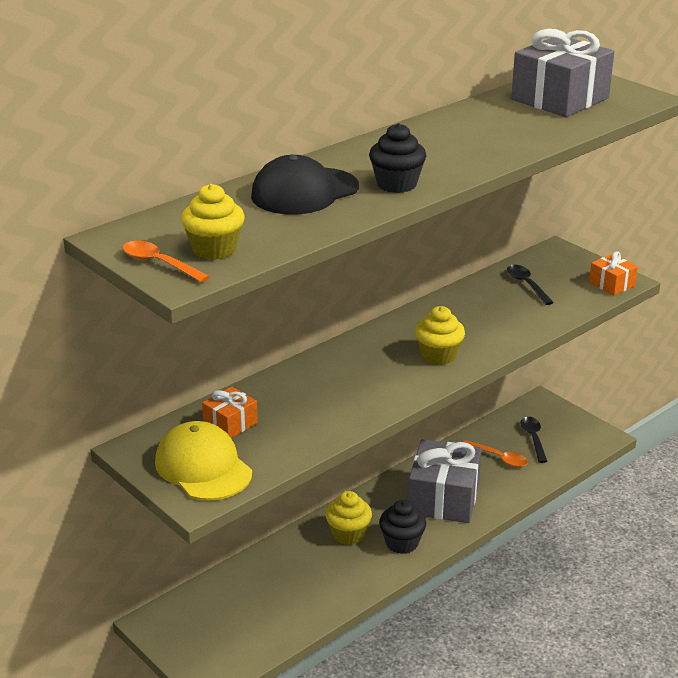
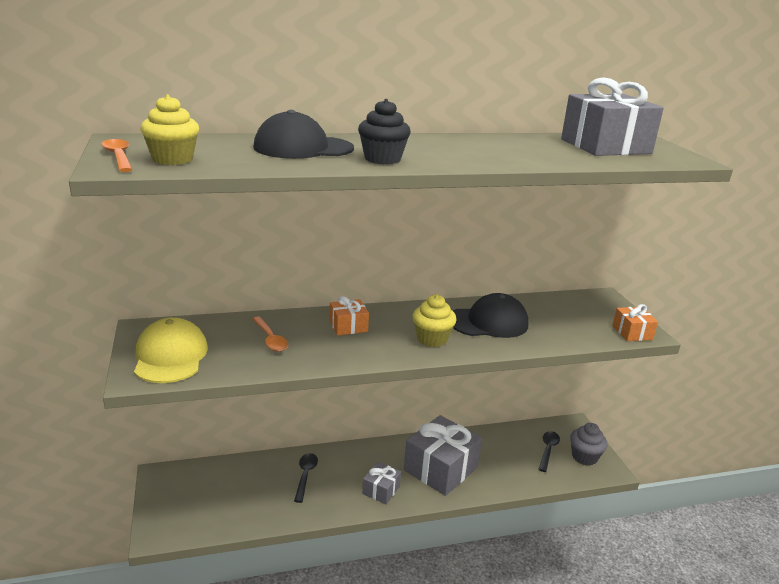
camera: 25 degrees right, 5 degrees down
(230, 424) = (225, 334): orange gift -> orange gift (348, 326)
(348, 534) = (347, 467): yellow cupcake -> none
(402, 543) = (381, 490): black cupcake -> grey gift
(474, 318) = (488, 322): none -> black cap
(498, 458) = (508, 454): orange spoon -> orange spoon (270, 339)
(527, 285) = (555, 312): black spoon -> black spoon (305, 476)
(572, 432) = (584, 457): none -> grey cupcake

